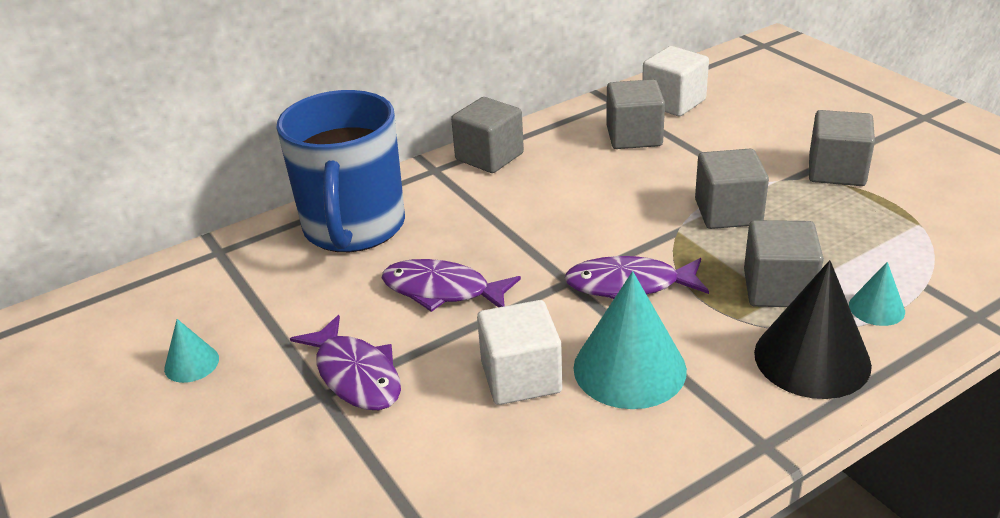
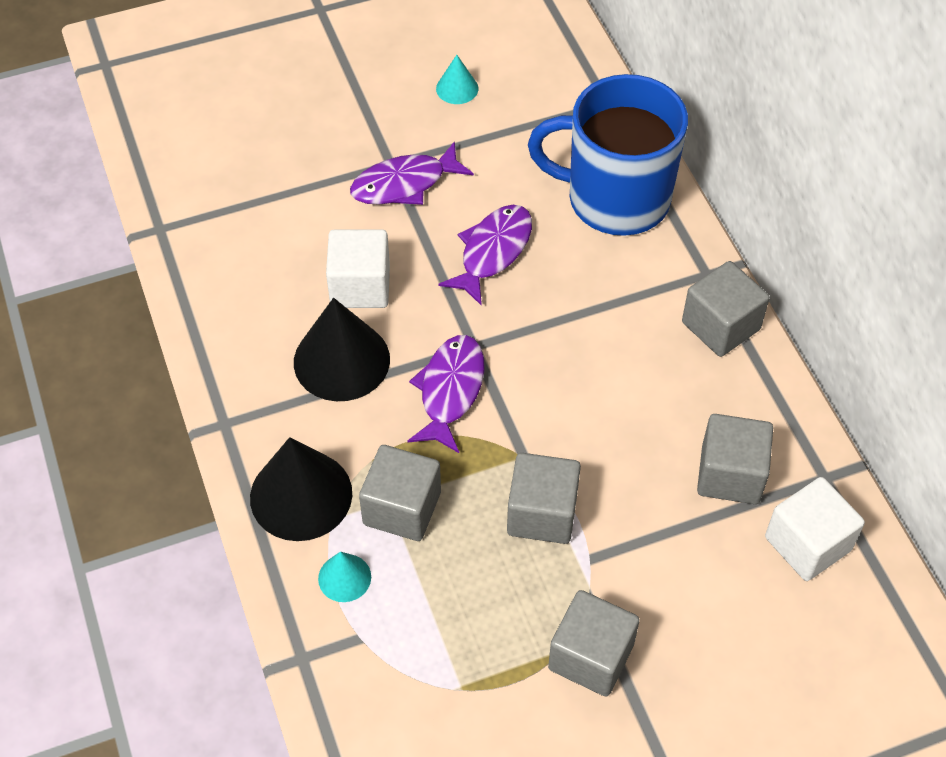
camera: 100 degrees right, 20 degrees up
(629, 368) = (341, 360): turquoise cone -> black cone

